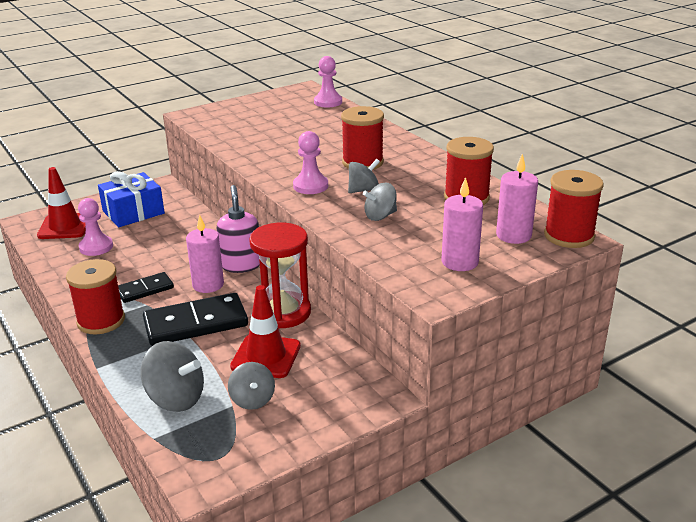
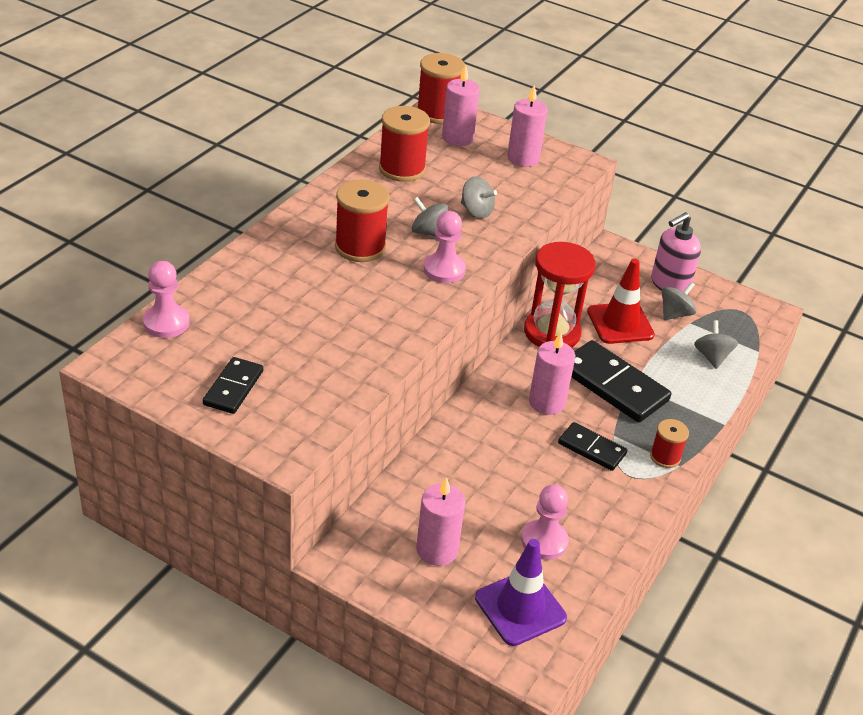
camera: 120 degrees left, 10 degrees up
(65, 227) = (520, 608): red traffic cone -> purple traffic cone
(101, 321) = (665, 457): red spool -> red spool, size x0.58
(133, 212) = (437, 550): blue gift -> pink candle
(176, 398) = (712, 357): grey spinning top -> grey spinning top, size x0.65
(241, 265) = (493, 391): pink soap dispenser -> pink soap dispenser (669, 284)
(255, 110) = (233, 388): none -> black domino

